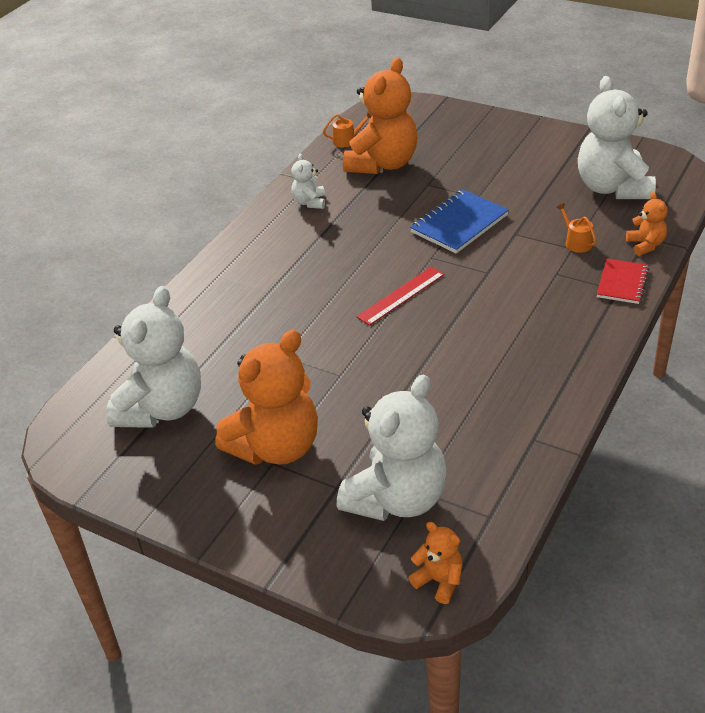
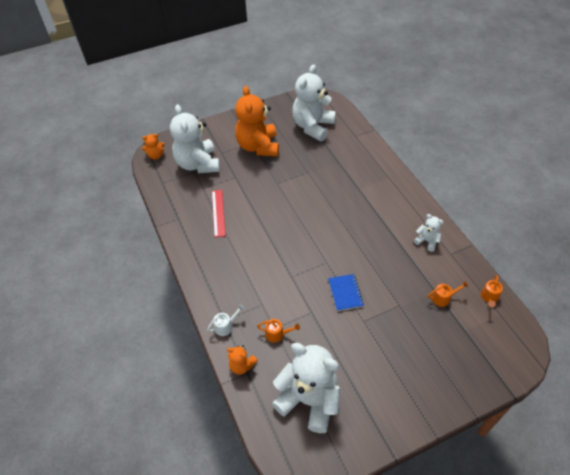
camera: 125 degrees right, 10 degrees up
(162, 408) = (313, 127): white teddy bear -> white teddy bear turned 60 degrees clockwise
(383, 164) = (443, 298): orange teddy bear -> orange watering can
(401, 295) = (308, 231): red ruler -> red ruler (218, 213)
(459, 224) = (345, 293): blue notebook -> blue notebook, size x0.65
(622, 283) = (226, 326): red notebook -> white watering can

